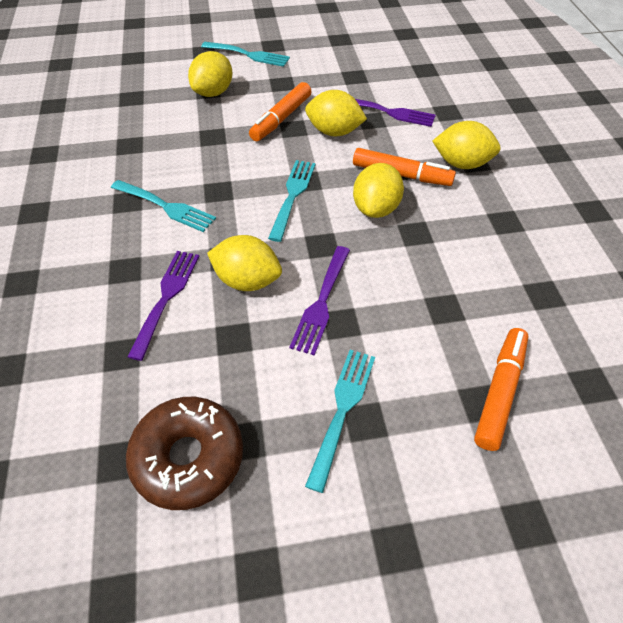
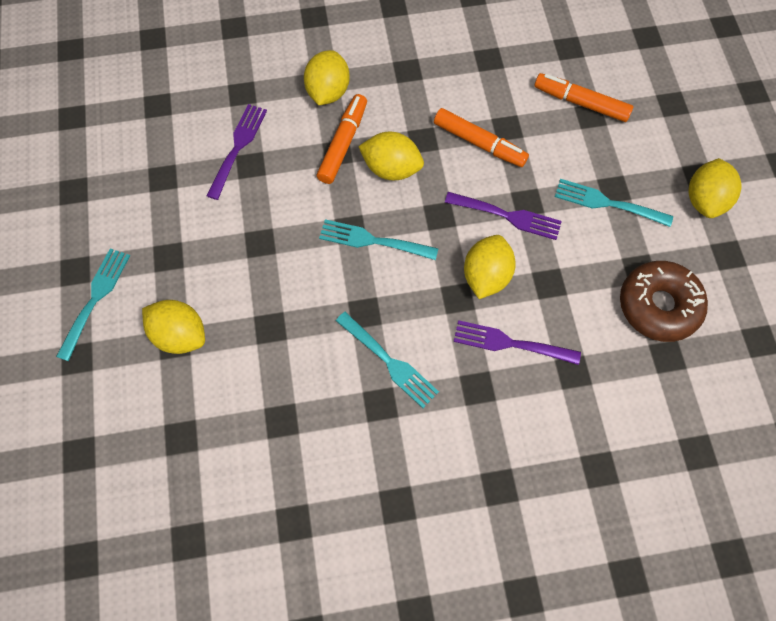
camera: 90 degrees left, 15 degrees up
(166, 207) = (389, 362): turquoise fork -> turquoise fork turned 105 degrees clockwise
(281, 118) = (241, 255): orange marker -> orange marker (479, 143)
(334, 132) = (270, 201): yellow lemon -> yellow lemon (705, 200)

